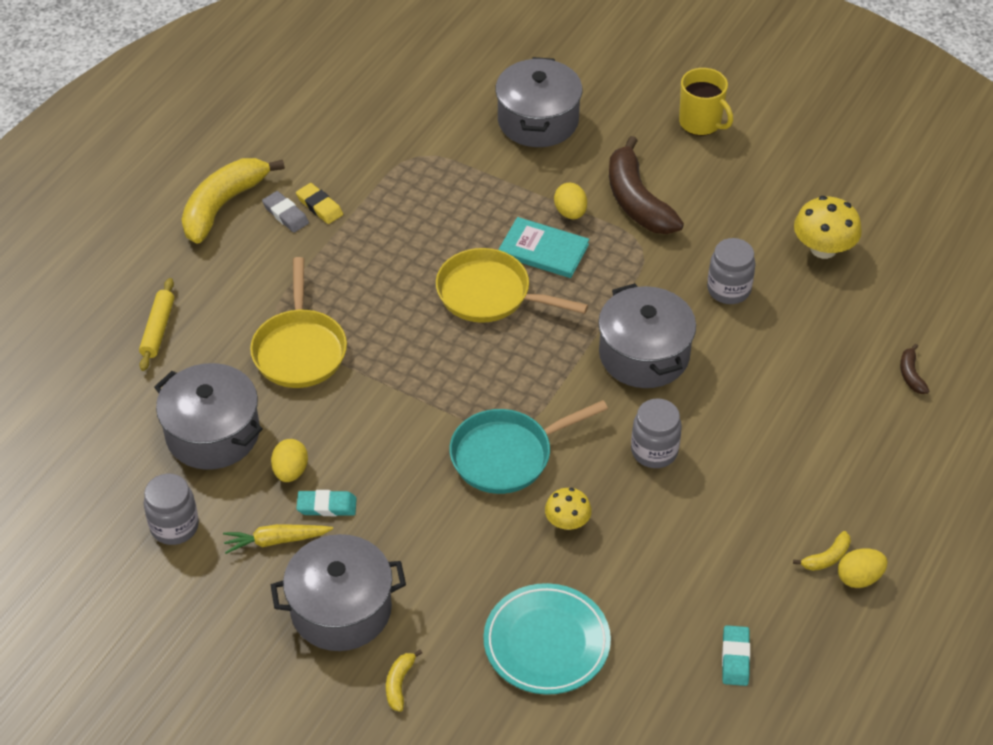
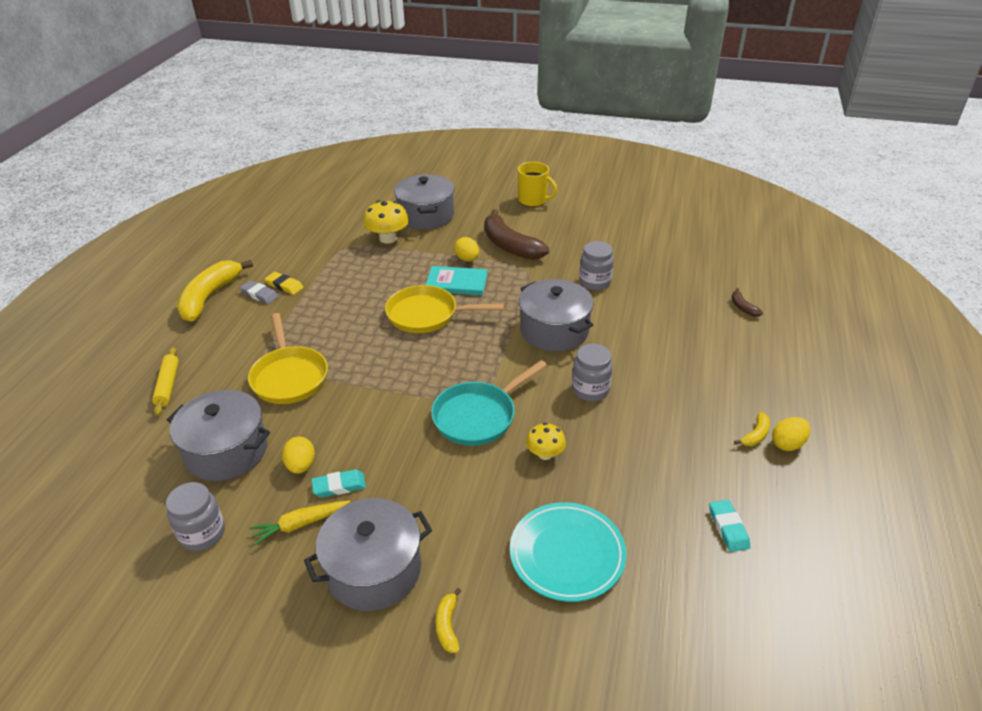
camera: 15 degrees left, 10 degrees down
(823, 249) = (645, 250): yellow mushroom -> yellow mushroom (388, 238)

